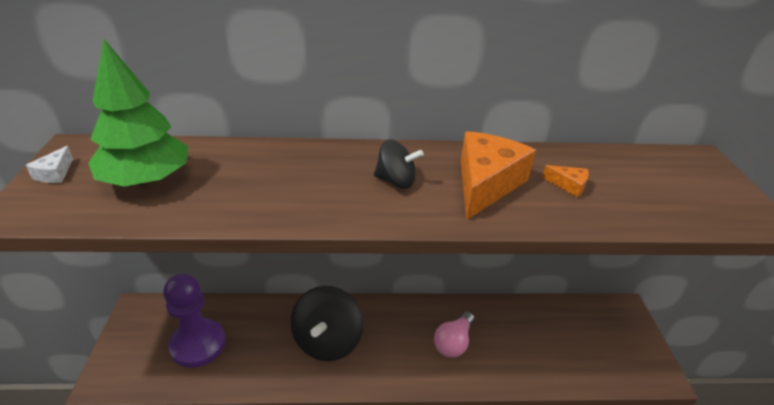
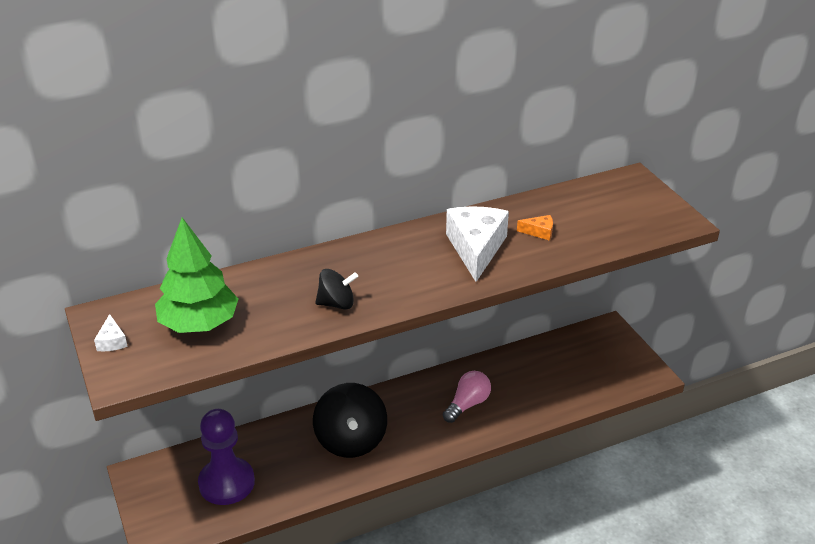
camera: 20 degrees left, 0 degrees up
(396, 181) = (405, 266): black spinning top -> black spinning top (337, 304)
(453, 342) = (467, 404): pink light bulb -> pink light bulb turned 150 degrees counterclockwise
(486, 184) = (476, 248): orange cheese -> white cheese

